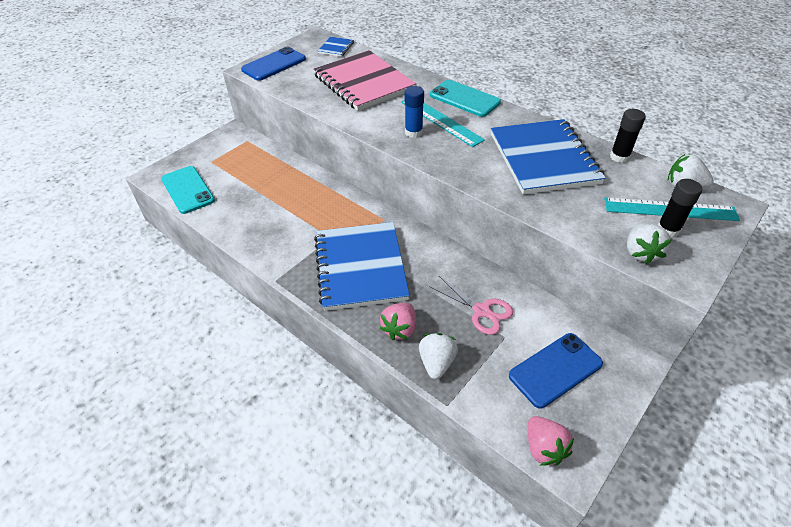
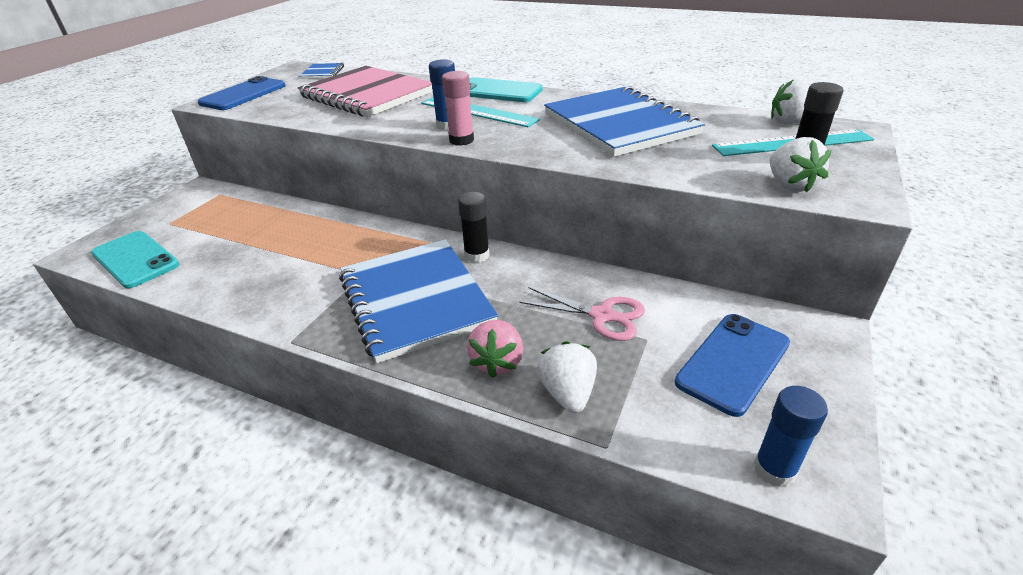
camera: 15 degrees left, 10 degrees down
(418, 151) = (461, 140): none -> pink glue stick
(544, 448) = (774, 469): pink strawberry -> blue glue stick
(619, 157) = (704, 111): black glue stick -> black glue stick (477, 255)

